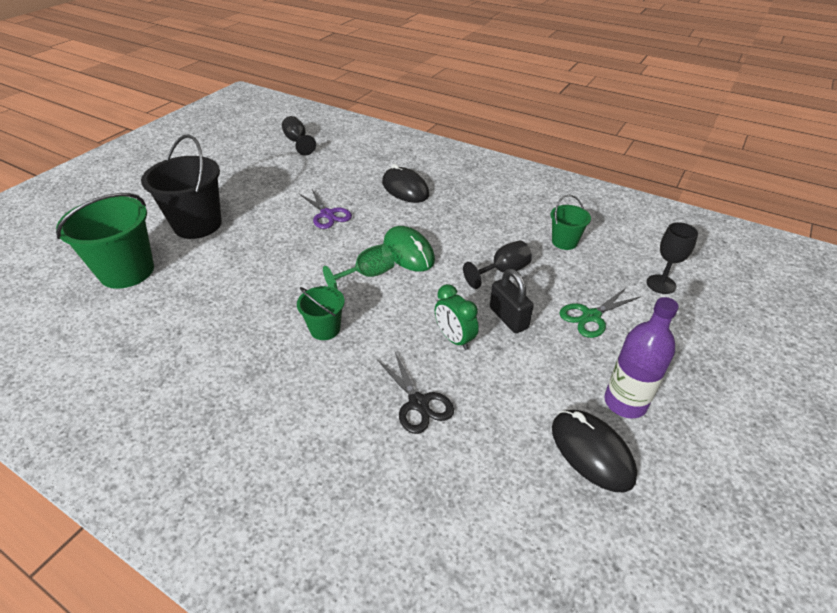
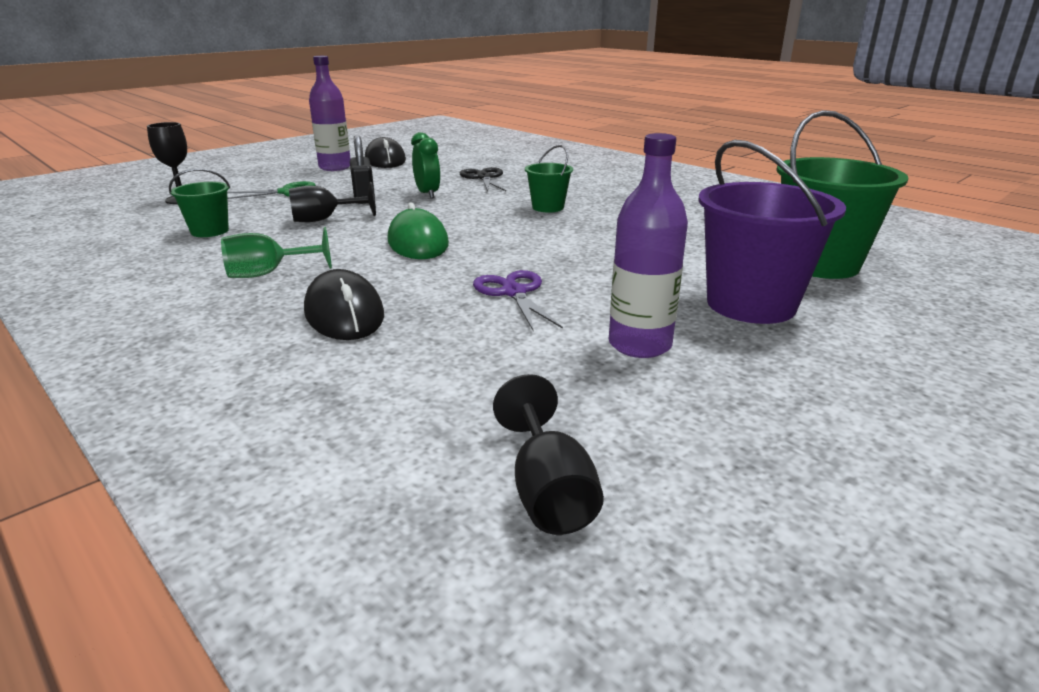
camera: 165 degrees left, 15 degrees down
(197, 225) = (750, 304): black bucket -> purple bucket
(263, 191) = (639, 345): none -> purple bottle
(367, 275) = (485, 231): green goblet -> green goblet (268, 274)

